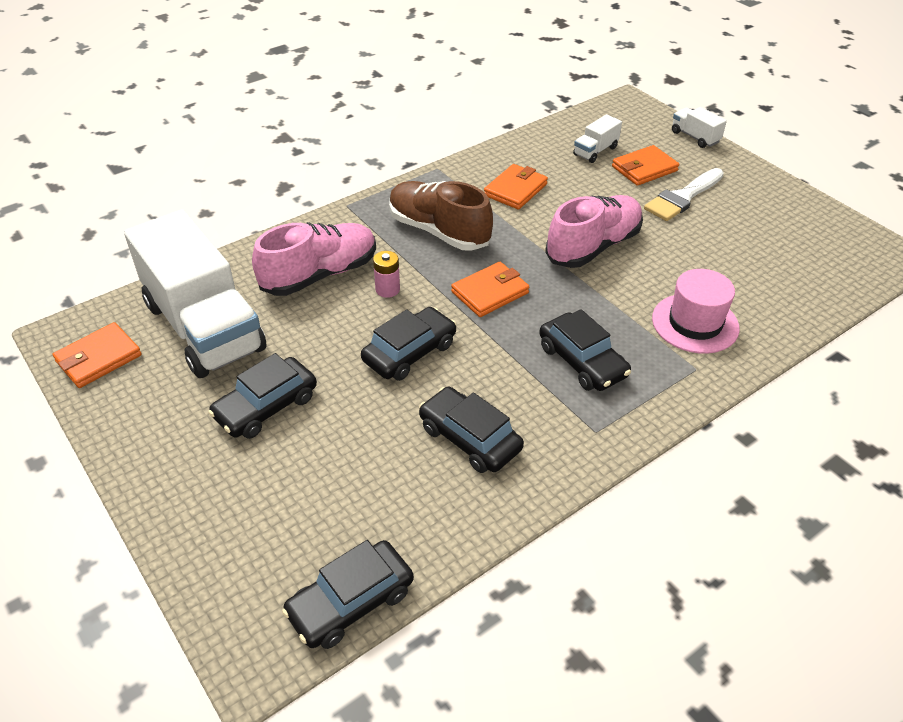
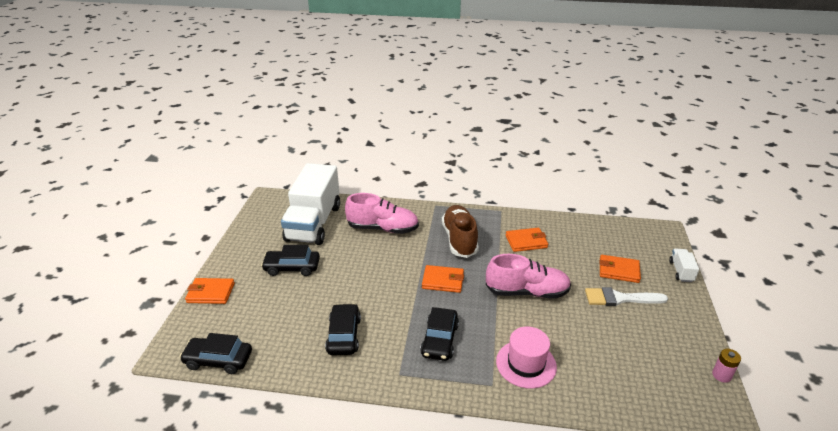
camera: 45 degrees right, 10 degrees down
(99, 358) = (267, 213): orange wallet -> orange wallet (211, 293)
(387, 289) = (400, 251): pink battery -> pink battery (721, 375)
(409, 352) = (372, 283): black car -> none
(595, 151) = (601, 246): white truck -> none

